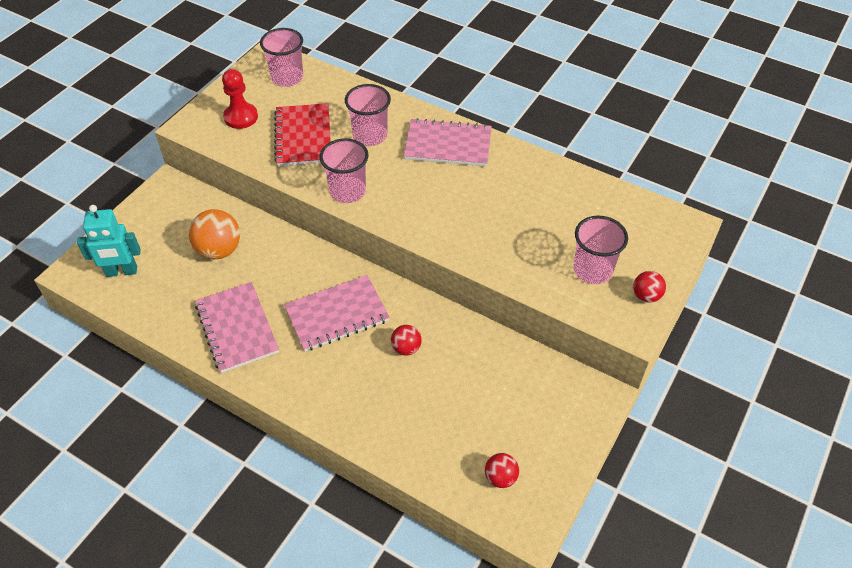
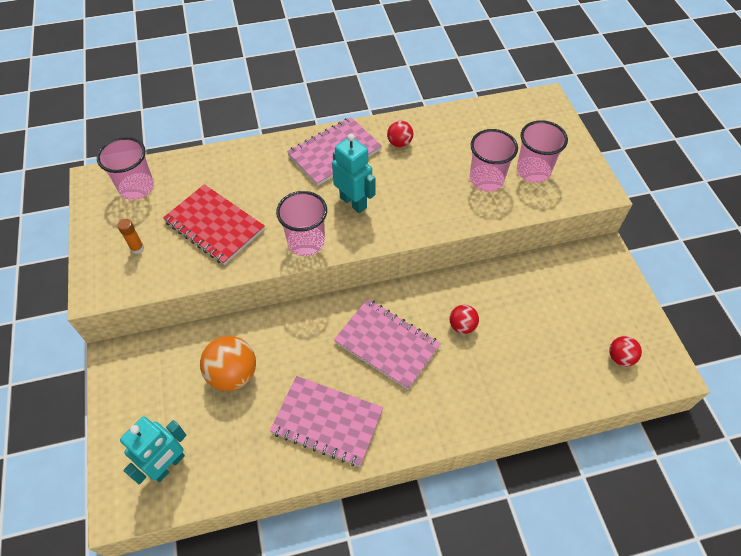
camera: 45 degrees left, 5 degrees up
(241, 117) = (137, 248): red pawn -> orange glue stick
(337, 314) = (387, 344): pink notebook -> pink notebook turned 75 degrees counterclockwise
(370, 135) = (267, 186): pink cup -> pink cup (486, 179)
(415, 189) = (353, 202): none -> turquoise robot
(646, 296) = (581, 163): red ball -> red ball (399, 143)

